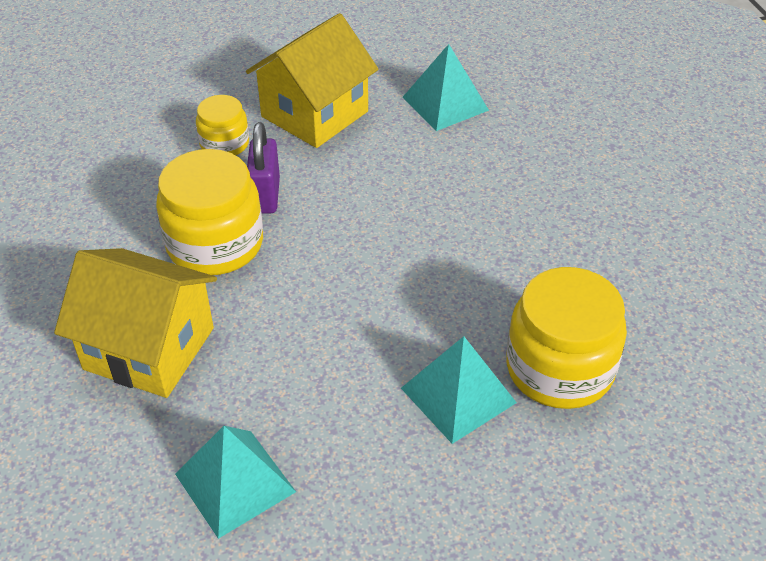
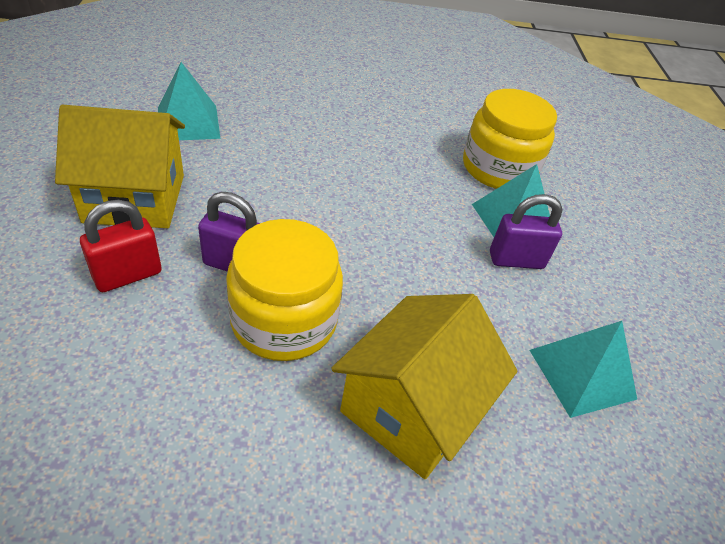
camera: 80 degrees left, 0 degrees up
(224, 144) = (128, 275): yellow jar -> red padlock
(314, 114) = (135, 198): yellow house -> yellow house turned 60 degrees counterclockwise
(385, 406) = (516, 260): none -> purple padlock

